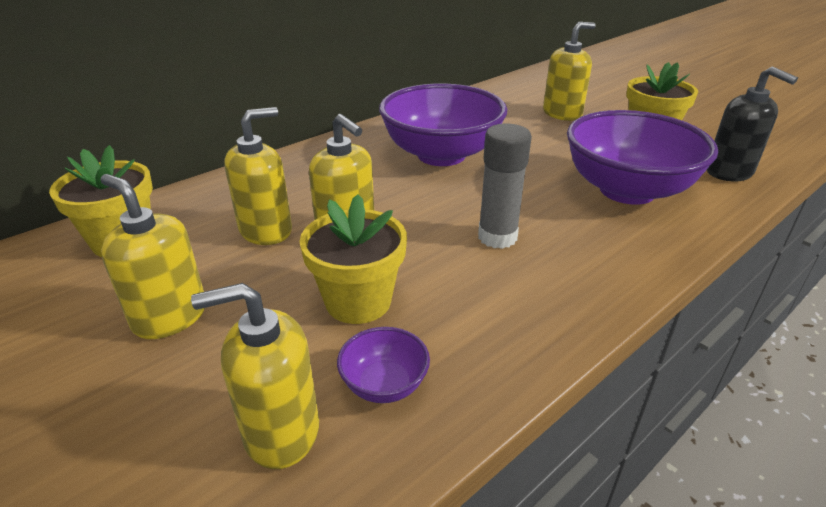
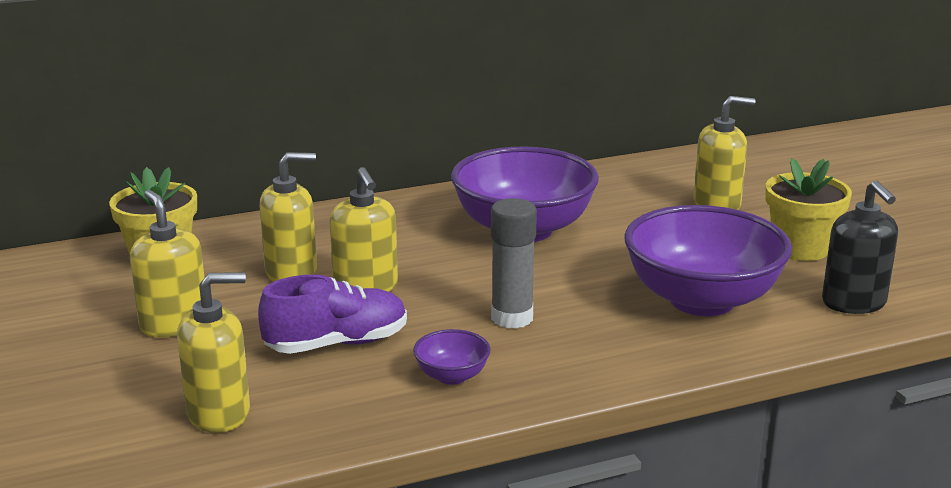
camera: 20 degrees right, 10 degrees down
(281, 431) = (219, 413): yellow soap dispenser -> yellow soap dispenser turned 150 degrees clockwise
(358, 301) = (337, 344): yellow flower pot -> purple shoe
(384, 384) = (317, 403): purple bowl -> purple bowl (452, 376)

